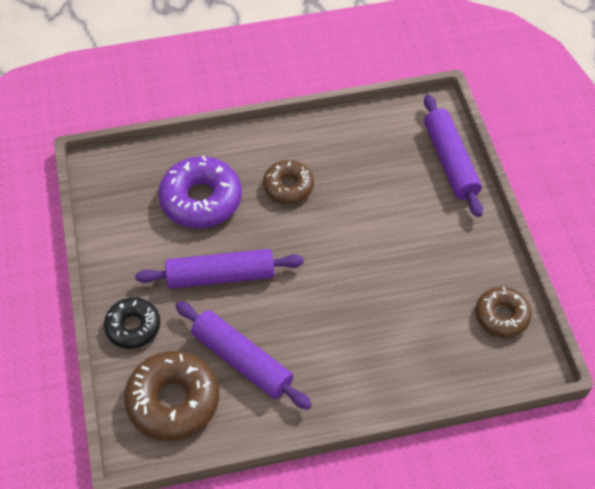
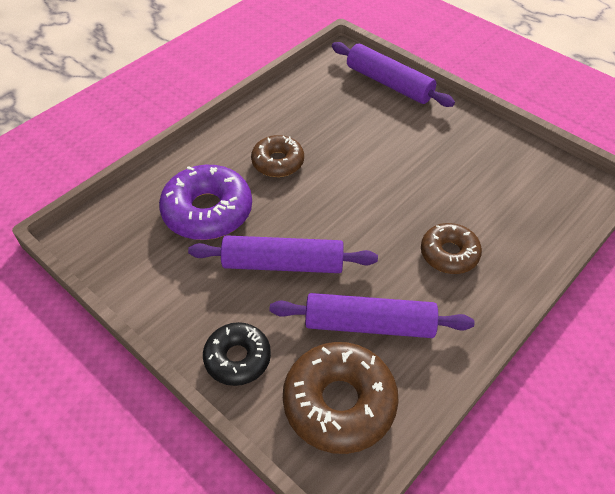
camera: 35 degrees left, 5 degrees down
(221, 276) = (283, 264): purple rolling pin -> purple rolling pin turned 45 degrees clockwise
(501, 316) = (534, 168): brown donut -> brown donut (449, 254)

